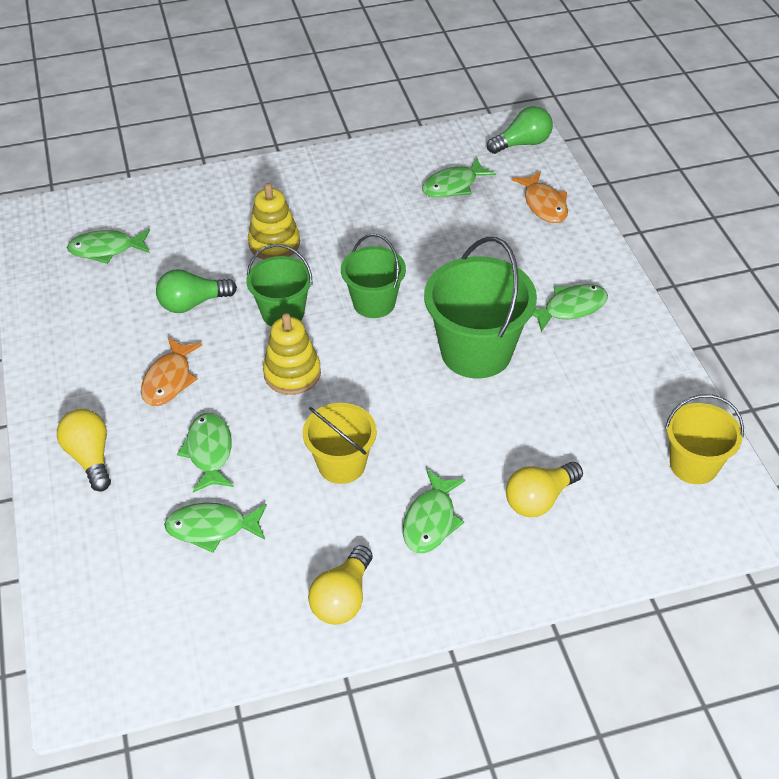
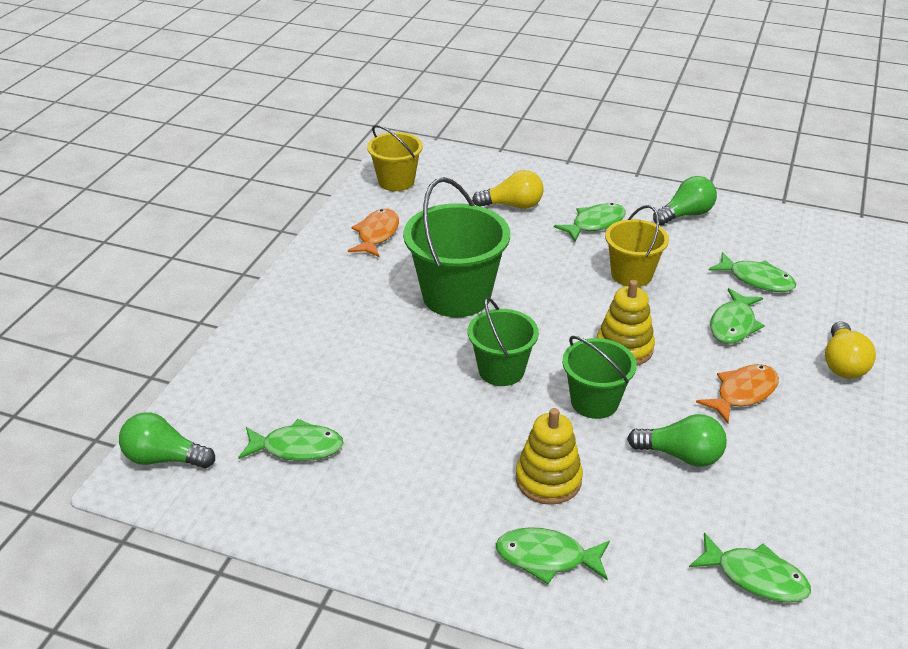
camera: 145 degrees left, 10 degrees down
(342, 598) = (685, 214): yellow light bulb -> green light bulb
(544, 204) = (242, 381): orange fish -> orange fish (377, 234)
(570, 308) = (345, 290): green fish -> green fish (547, 557)

